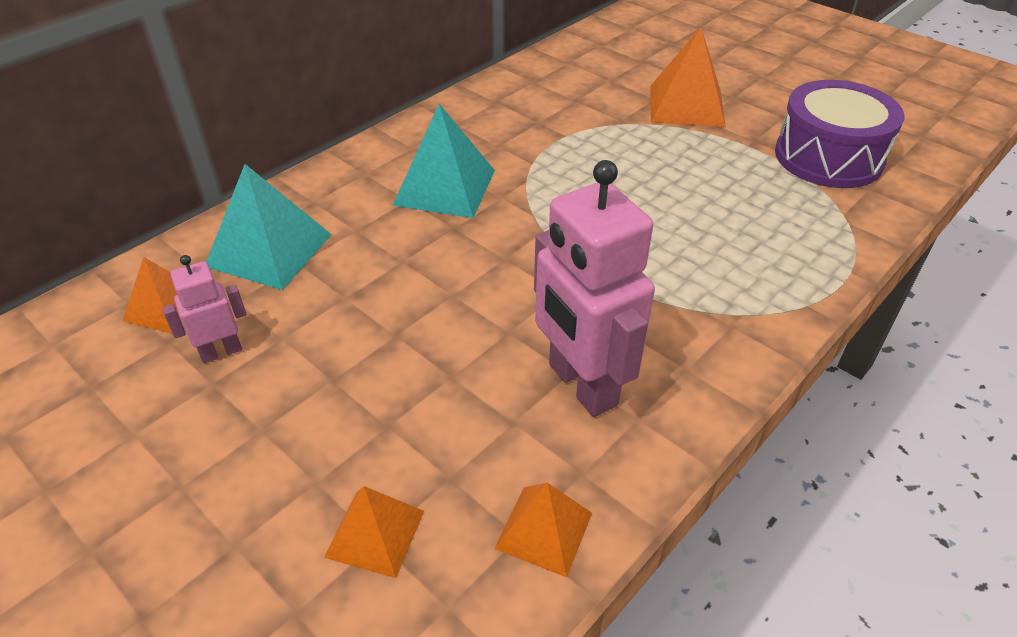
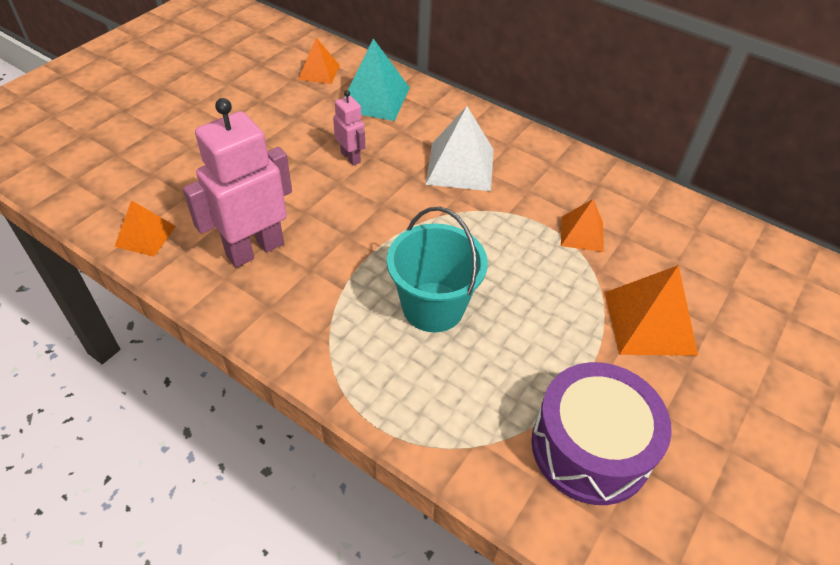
camera: 80 degrees right, 5 degrees up
(221, 352) = (284, 98): pink robot -> pink robot (351, 157)
(375, 533) = (154, 172): orange pyramid -> orange pyramid (582, 233)
(445, 187) = (460, 166): turquoise pyramid -> white pyramid
(677, 230) = (433, 307): none -> turquoise bucket

